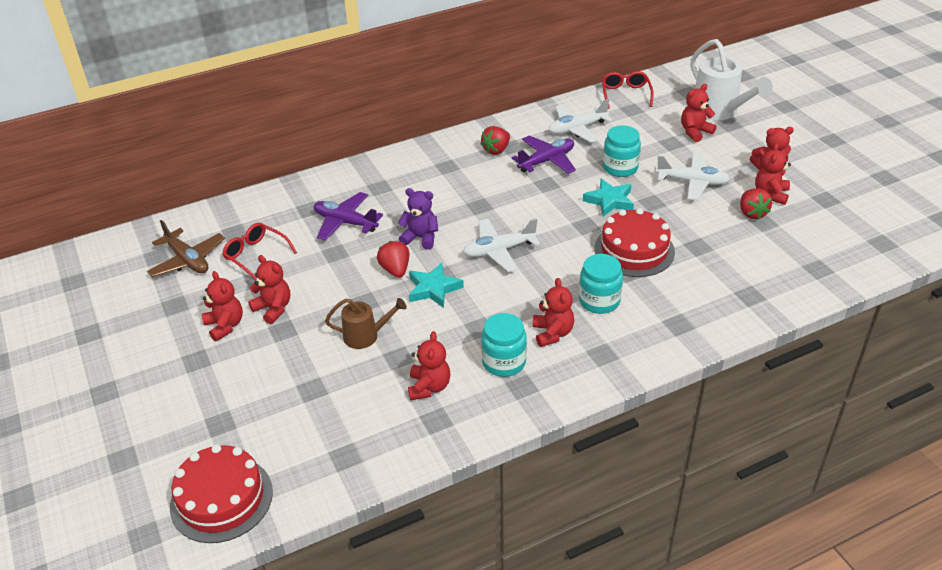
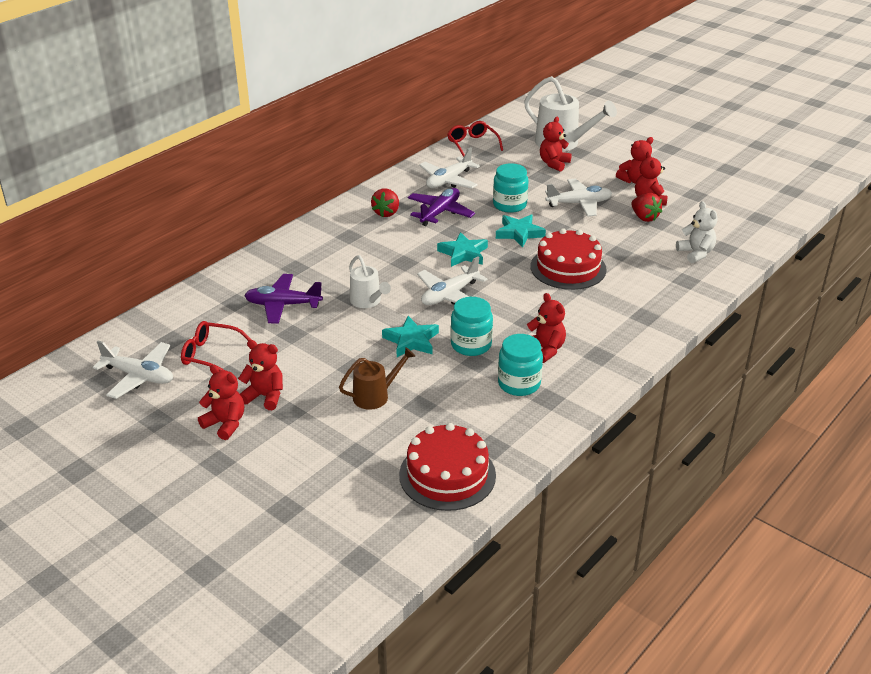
camera: 25 degrees left, 5 degrees down
(187, 260) = (139, 376): brown plane -> white plane
(221, 499) = (335, 571): red cake -> red cake (447, 475)
(395, 270) = (363, 334): red strawberry -> none
(420, 238) = (368, 301): purple teddy bear -> white watering can
(429, 387) = (466, 422): red teddy bear -> none
(541, 210) = (463, 253): none -> turquoise star
(599, 301) = (566, 314): turquoise jar -> turquoise jar (471, 345)
(781, 267) = (696, 253): none -> white teddy bear

